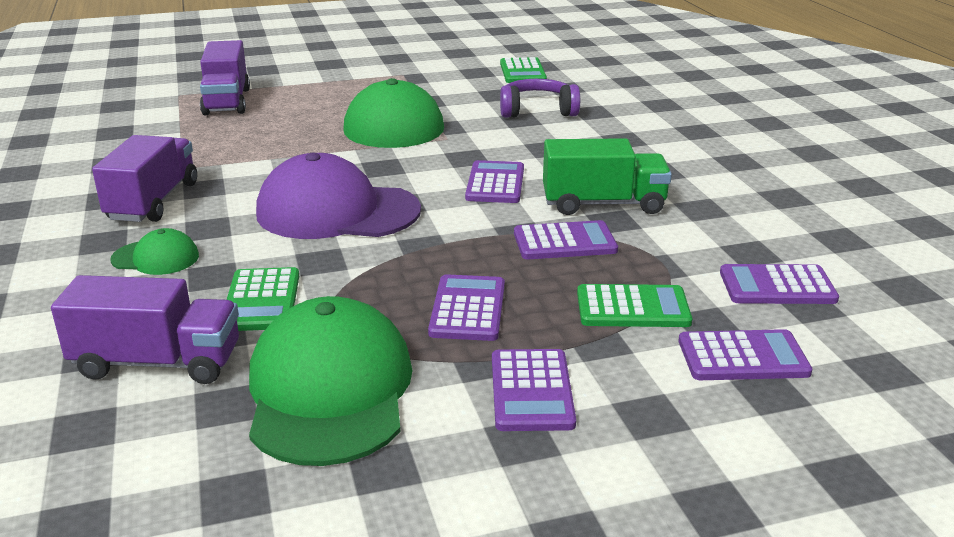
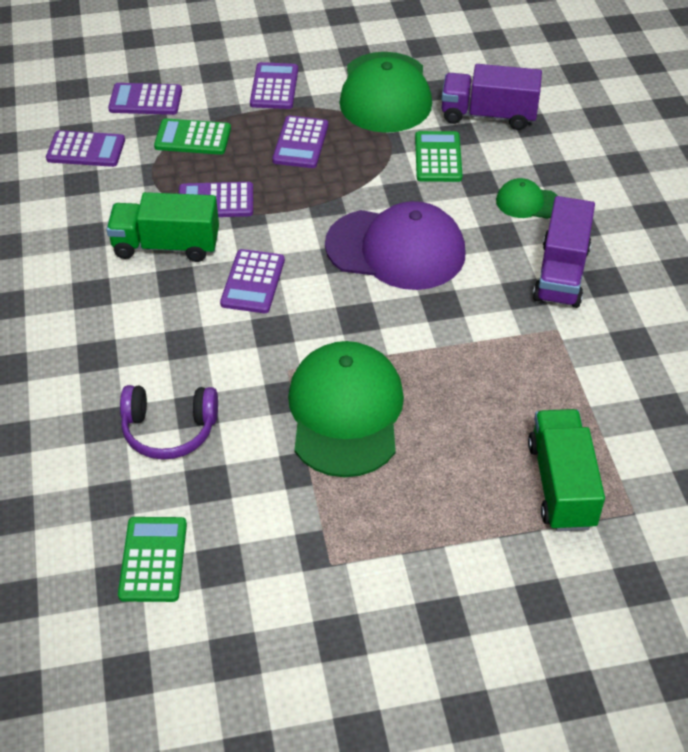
camera: 175 degrees left, 20 degrees up
(227, 101) = (561, 485): purple truck -> green truck

